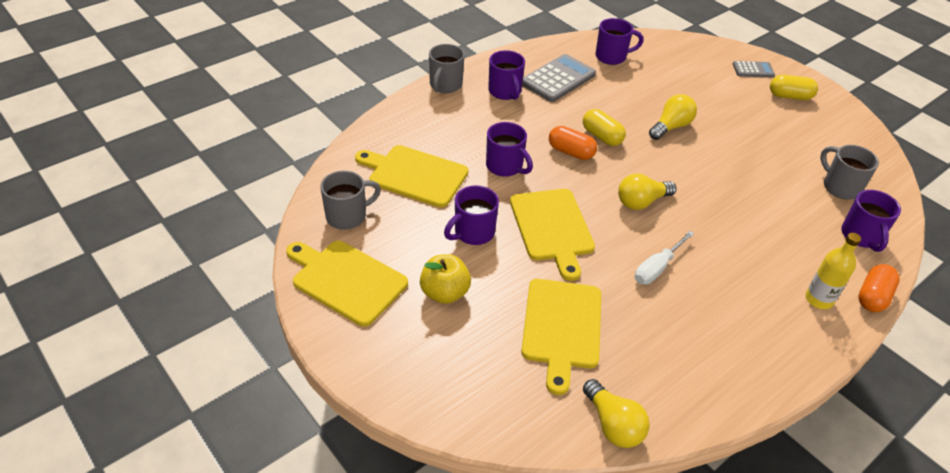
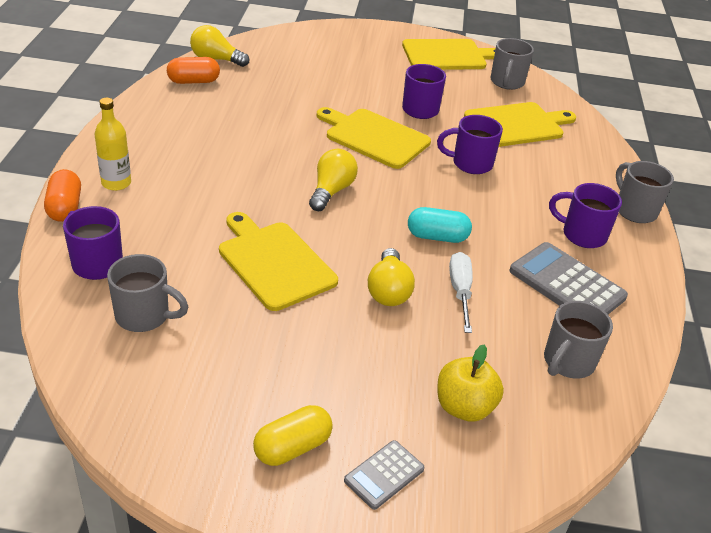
camera: 135 degrees right, 5 degrees down
(444, 293) = (386, 73): yellow apple -> yellow apple (464, 407)
(558, 79) = (567, 284): grey calculator -> grey calculator turned 135 degrees clockwise
(562, 327) = (294, 86): yellow cutting board -> yellow cutting board (274, 262)
(571, 152) = (441, 205): orange capsule -> orange capsule (194, 81)
(602, 137) = (437, 237): yellow capsule -> turquoise capsule
(612, 57) = (567, 362): purple mug -> grey mug
(657, 268) = (267, 146): white screwdriver -> white screwdriver (460, 291)

